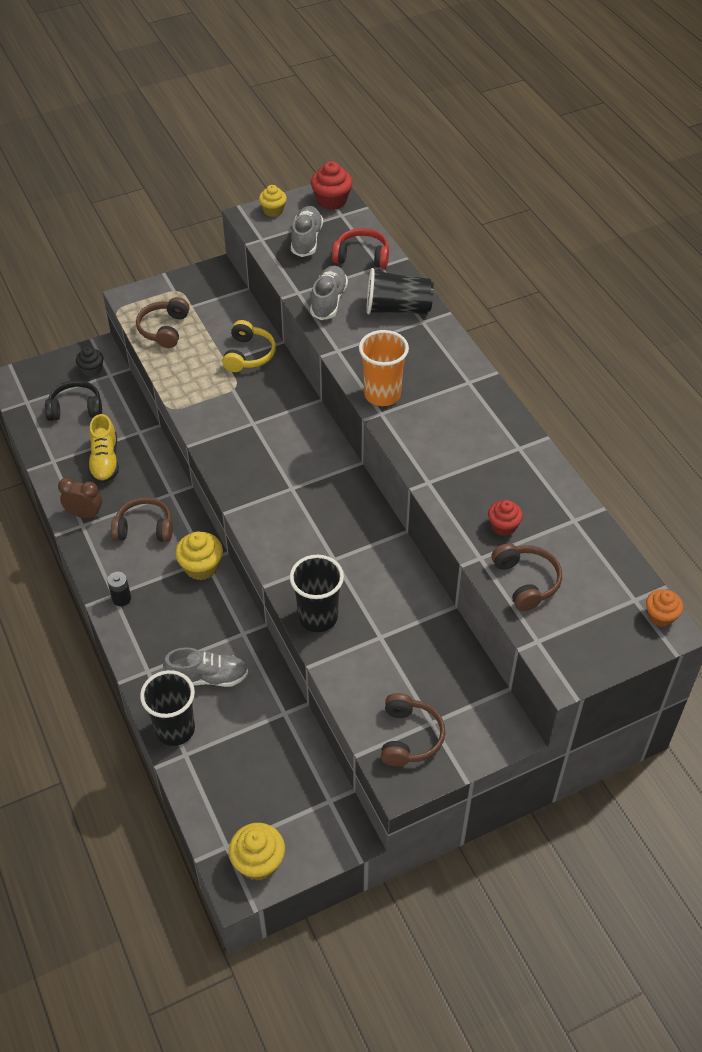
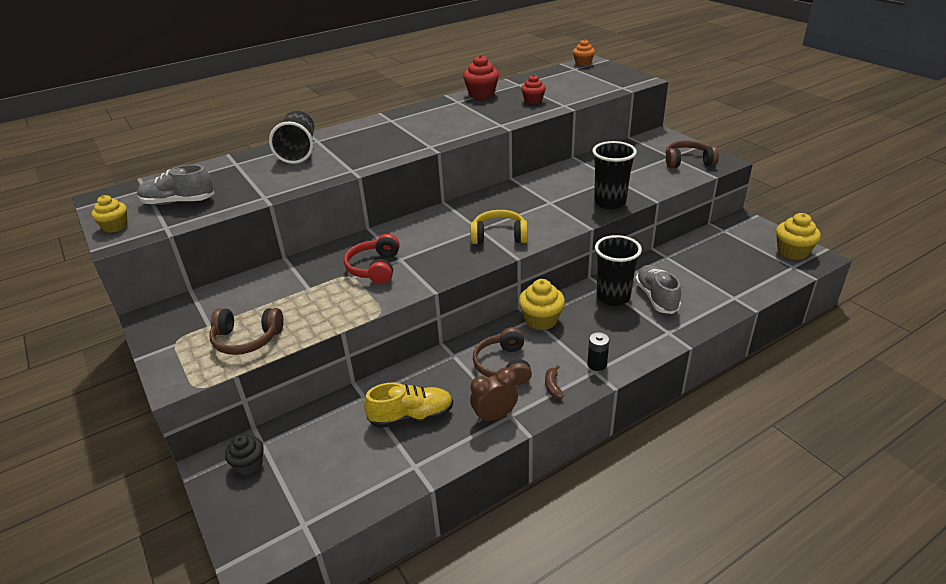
camera: 95 degrees left, 15 degrees down
(76, 408) = (321, 464): black headphones -> none
(85, 514) = (494, 416): brown clock -> brown clock turned 60 degrees clockwise
(105, 560) = (553, 386): none -> brown banana
(175, 729) = (715, 306): black cup -> black cup (613, 297)
(248, 355) = (301, 274): yellow headphones -> yellow headphones (499, 236)
(328, 301) = (281, 181): grey shoe -> none
(331, 201) = (117, 196): red cupcake -> red cupcake (481, 94)
(362, 256) = (218, 173): red headphones -> red headphones (375, 268)
(382, 395) = (408, 148): orange cup -> none
(526, 581) = (577, 92): brown headphones -> none

